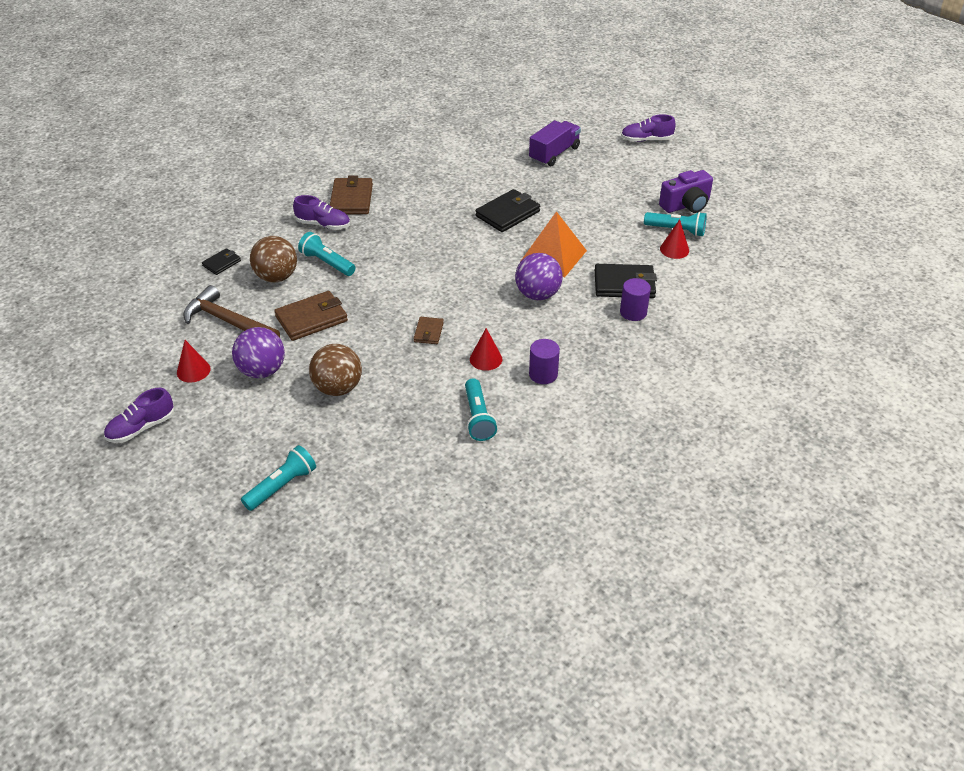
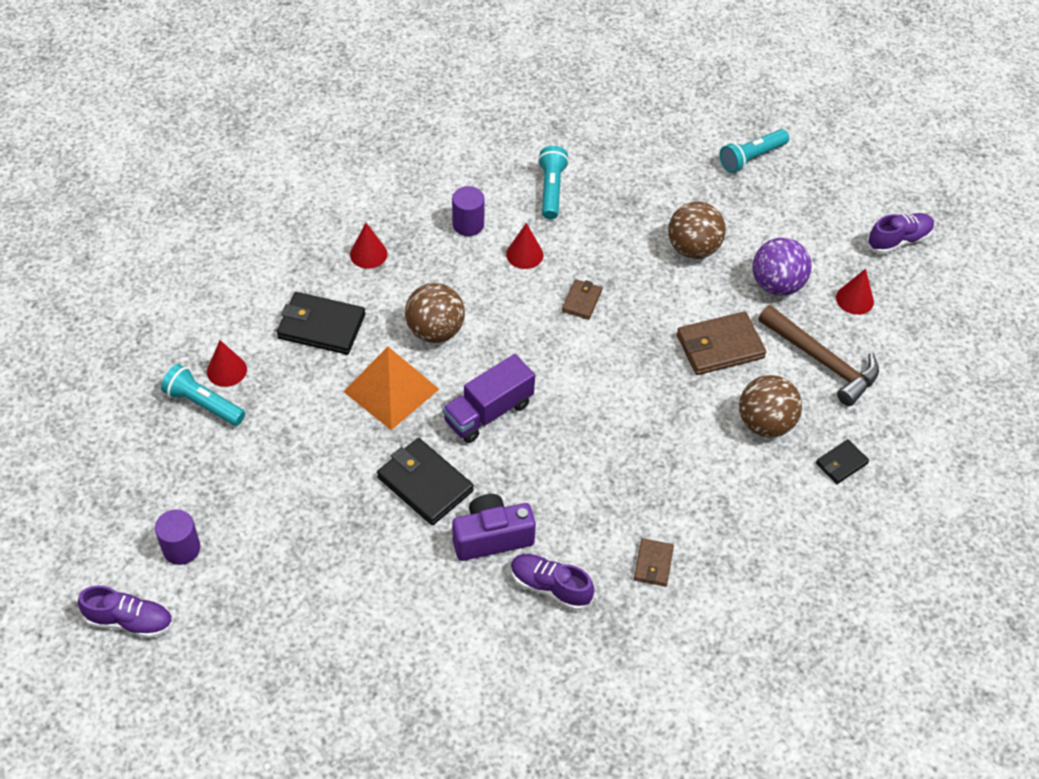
camera: 170 degrees left, 10 degrees up
(323, 225) = (699, 514): purple shoe -> purple shoe (550, 587)
(327, 263) = (697, 436): turquoise flashlight -> none
(351, 199) = (653, 564): brown wallet -> brown wallet, size x0.55
(508, 214) = (425, 484): black wallet -> black wallet turned 75 degrees clockwise
(537, 294) = (435, 331): purple ball -> brown ball
(554, 154) = (301, 614): purple truck -> purple truck (488, 412)
(616, 338) = (368, 254): none -> red cone
(633, 312) = (332, 283): purple cylinder -> purple cylinder (181, 548)
(686, 205) = (160, 450): purple camera -> purple camera (492, 537)

